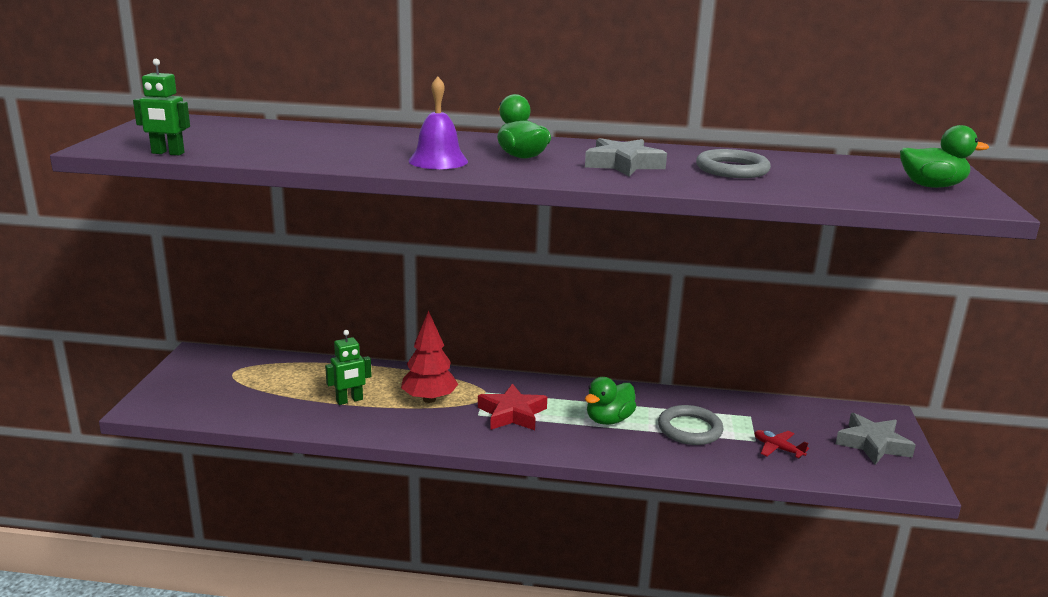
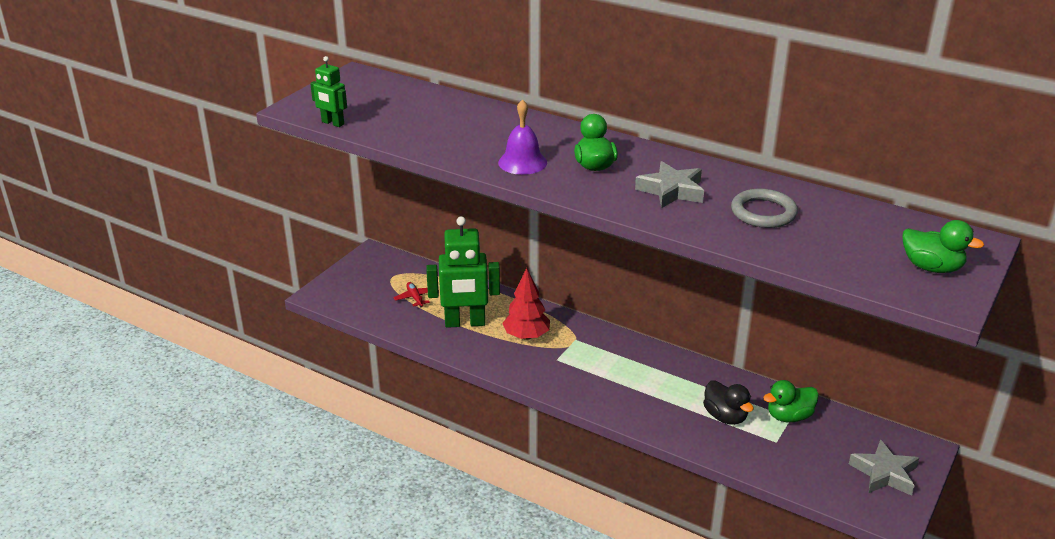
camera: 25 degrees right, 10 degrees up
(349, 400) = (465, 323): green robot -> green robot, size x1.91
(512, 414) = (584, 365): red star -> none
(609, 420) = (661, 390): green duck -> green duck (789, 416)
(689, 429) = (725, 416): grey ring -> black duck
(777, 449) = (790, 455): red plane -> red plane (415, 298)

